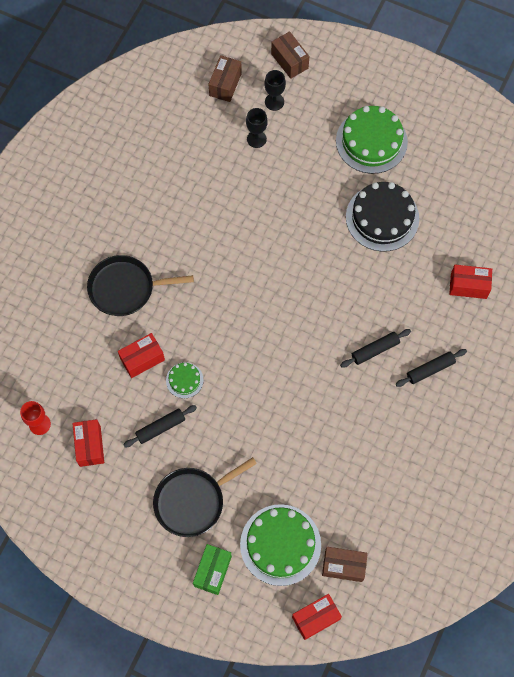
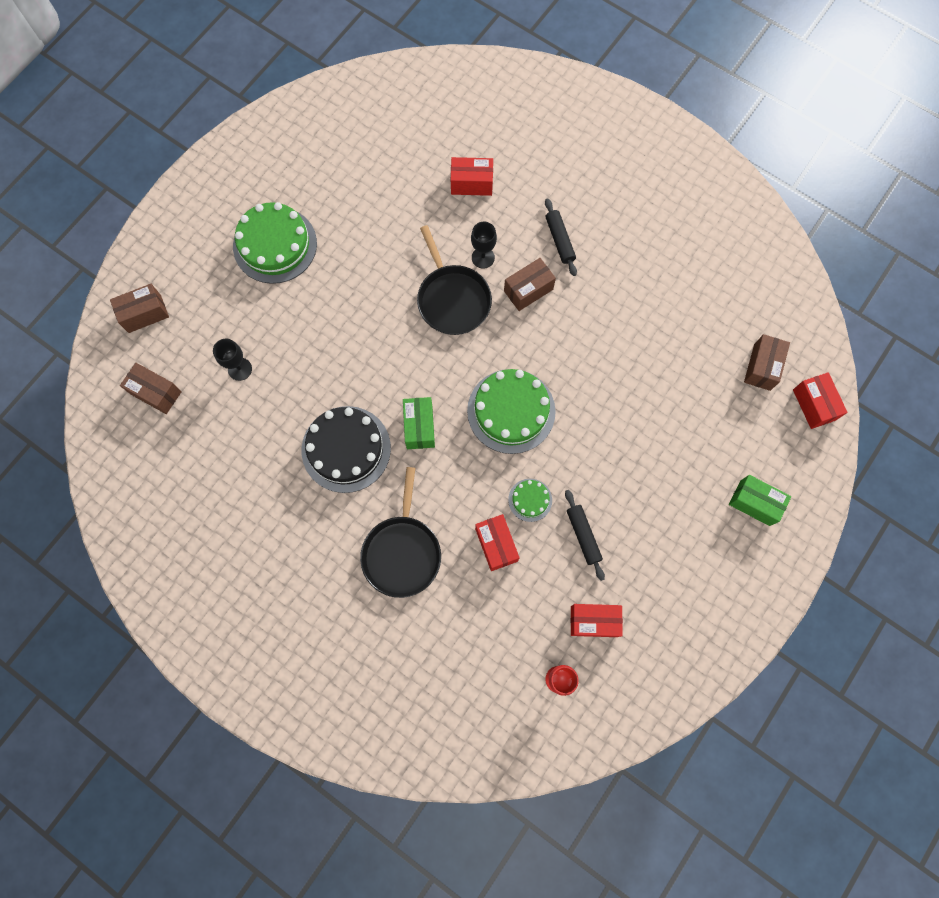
camera: 80 degrees left, 5 degrees up
(193, 501) = (674, 512): black pan -> black pan (452, 299)
(232, 282) = (419, 427): none -> green box
(274, 102) = (195, 340): black goblet -> black goblet (483, 257)
(280, 544) = (732, 427): green cake -> green cake (511, 411)
(375, 350) = (528, 290): black rolling pin -> brown box
(382, 217) = (373, 252): black cake -> black cake (346, 449)
(468, 286) = (471, 183): red box -> red box turned 75 degrees clockwise

